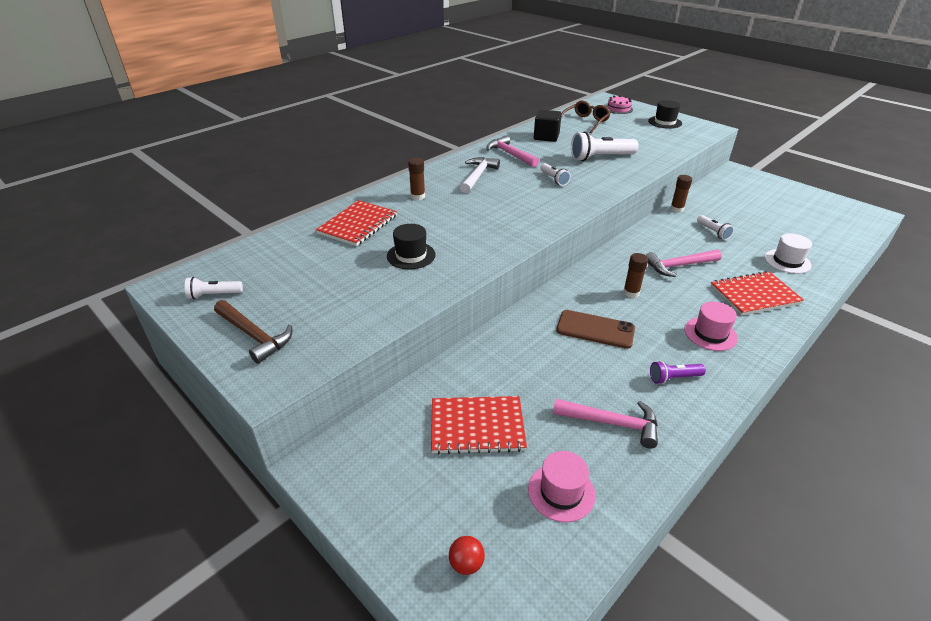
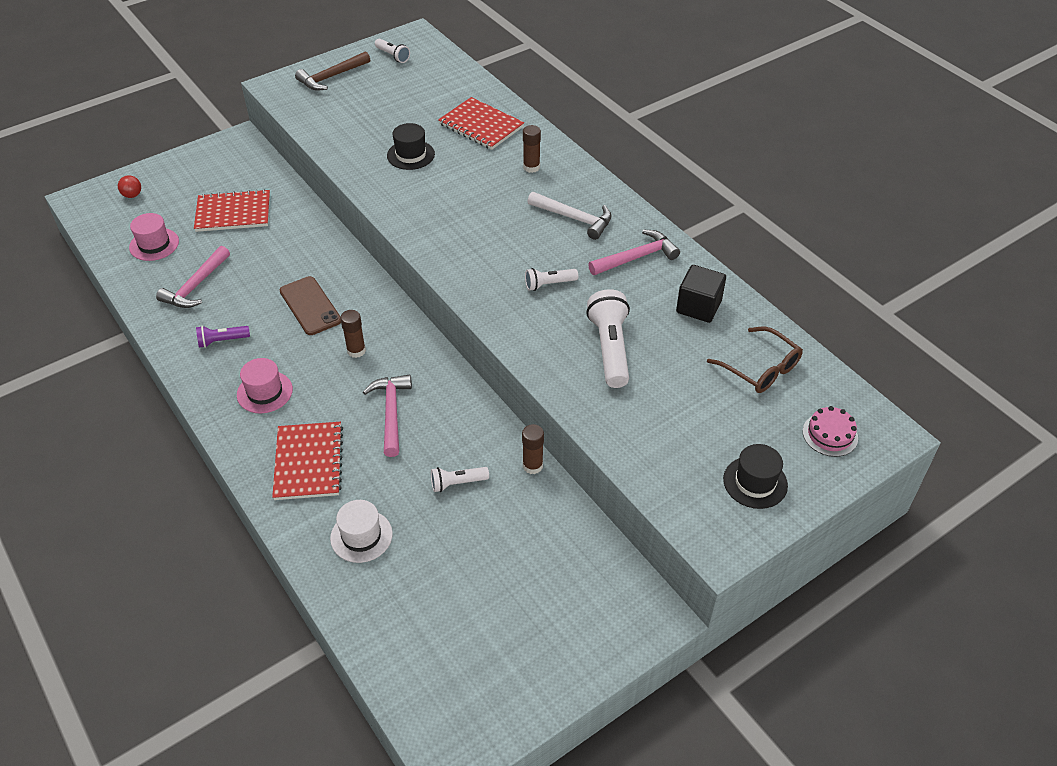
camera: 100 degrees right, 10 degrees up
(214, 295) = (393, 56): white flashlight -> white flashlight turned 135 degrees clockwise
(477, 426) = (233, 213): red notebook -> red notebook turned 75 degrees clockwise
(595, 329) = (310, 306): brown phone -> brown phone turned 60 degrees counterclockwise
(673, 378) = (222, 341): purple flashlight -> purple flashlight turned 105 degrees counterclockwise

